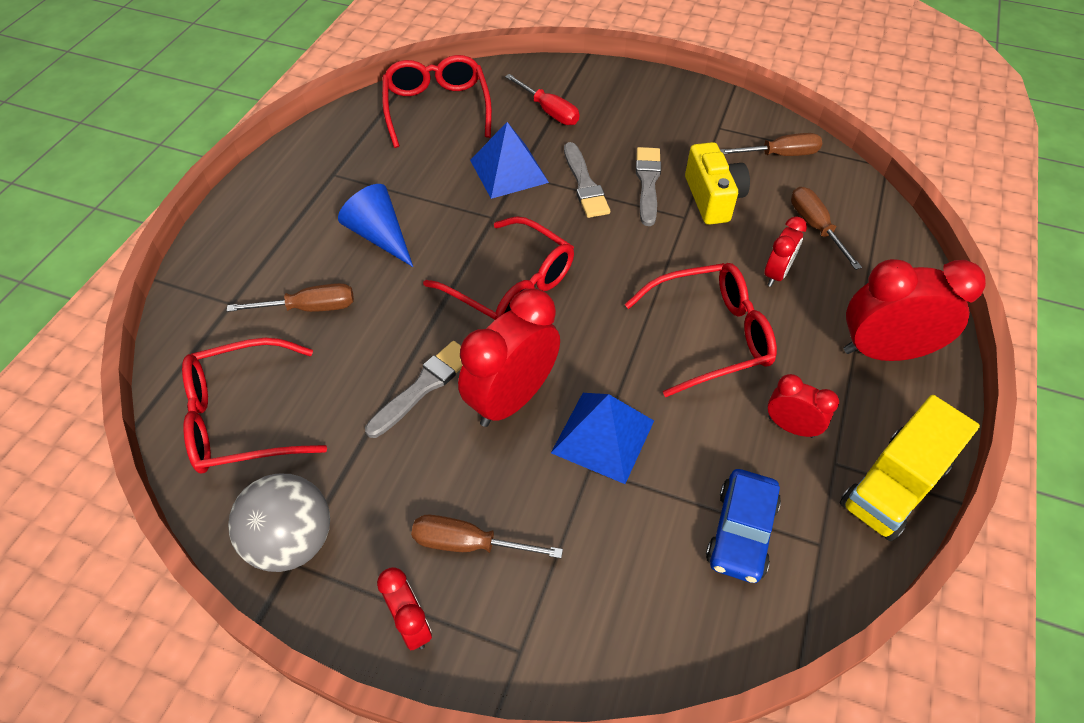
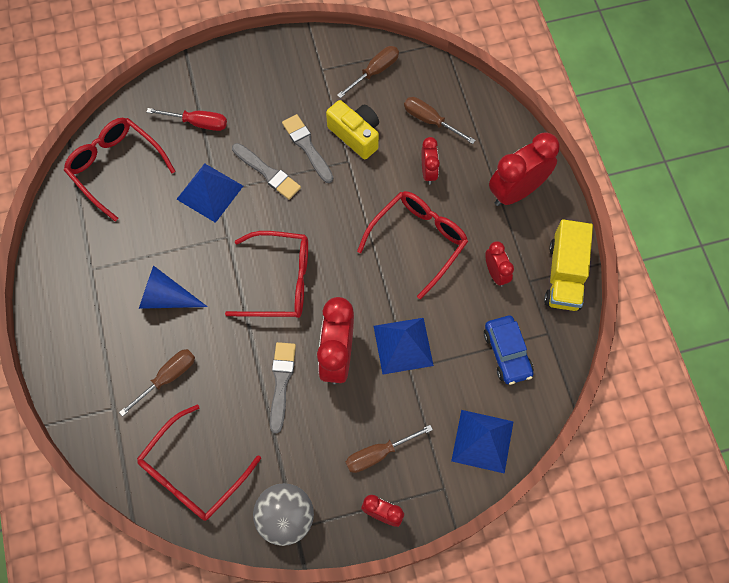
camera: 35 degrees left, 15 degrees up
(623, 625) = (482, 441): none -> blue pyramid
(791, 427) = (495, 273): red clock -> red clock turned 75 degrees clockwise

